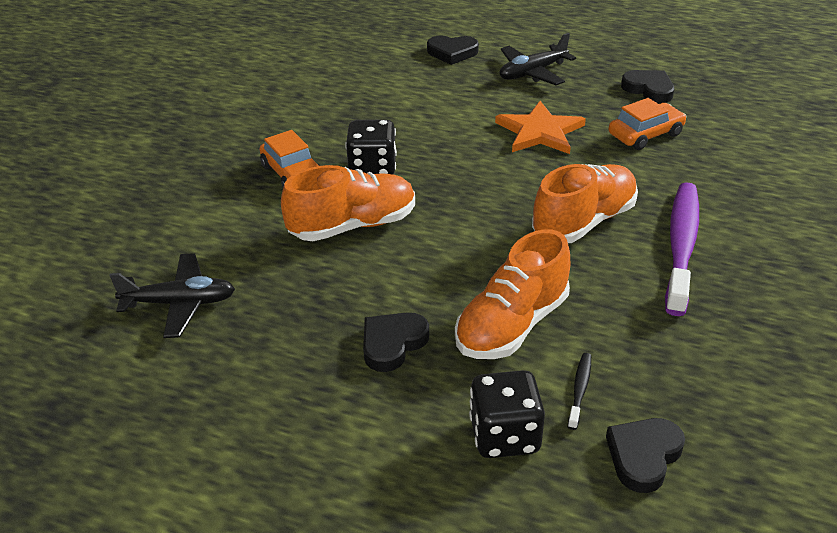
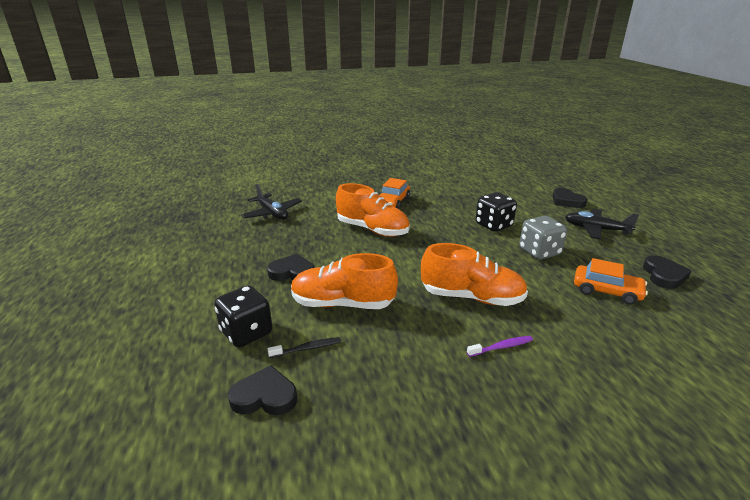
camera: 55 degrees right, 10 degrees down
(372, 169) = (425, 218): black dice -> black dice (493, 225)
(540, 132) = (539, 252): orange star -> grey dice
(681, 246) = (501, 347): purple toothbrush -> purple toothbrush, size x0.42

